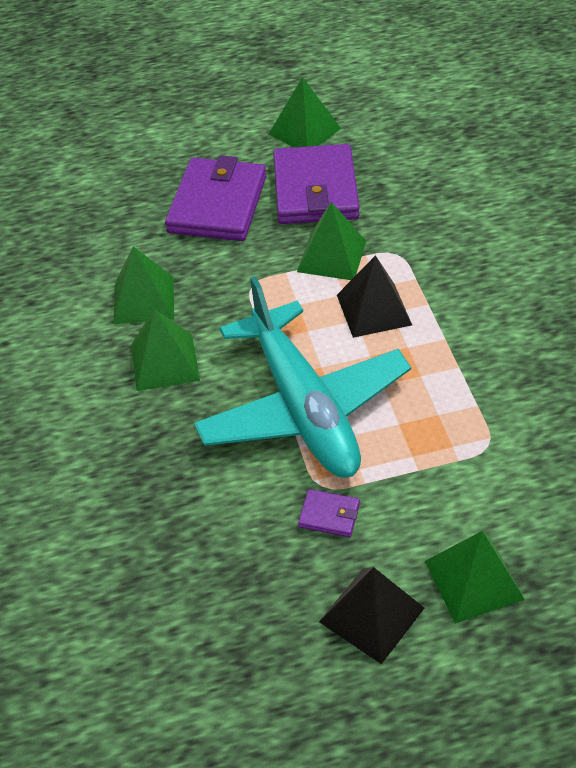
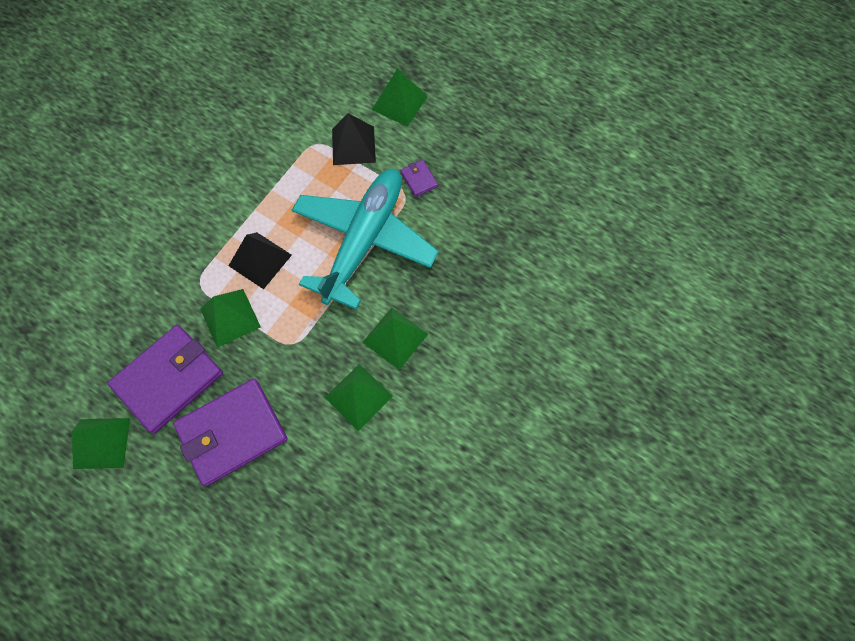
camera: 135 degrees left, 20 degrees up
(371, 614) = (453, 127): black pyramid -> black pyramid (353, 145)

